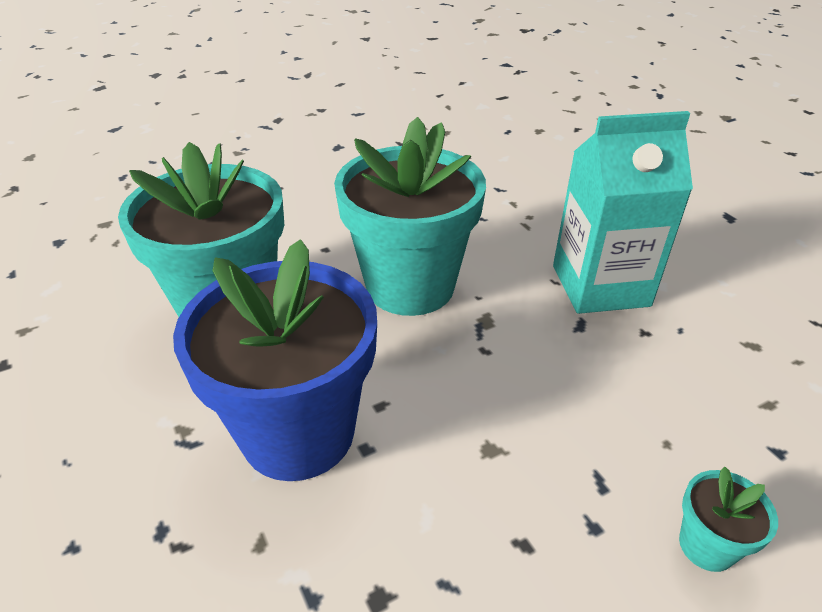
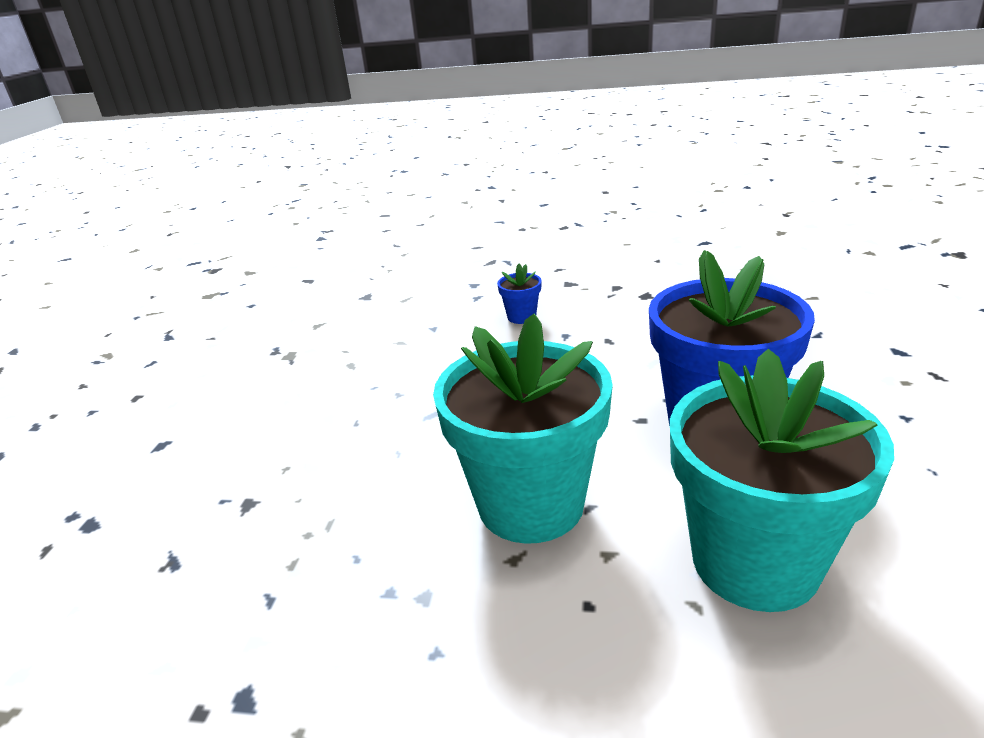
camera: 140 degrees left, 10 degrees down
(600, 286) = (371, 434): turquoise carton -> none
(706, 546) = (521, 317): turquoise flower pot -> blue flower pot

